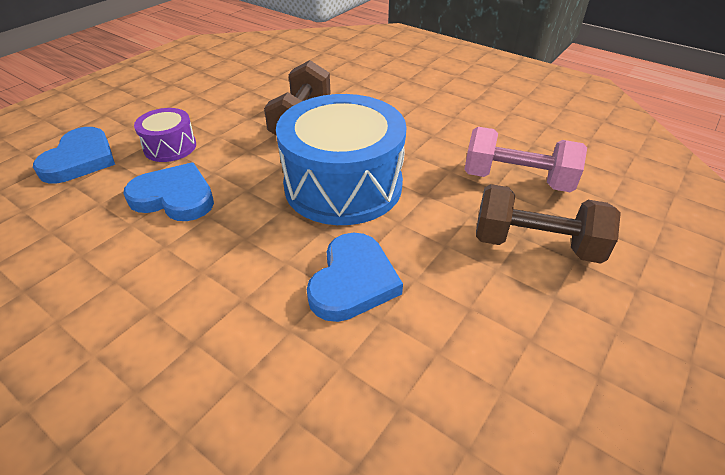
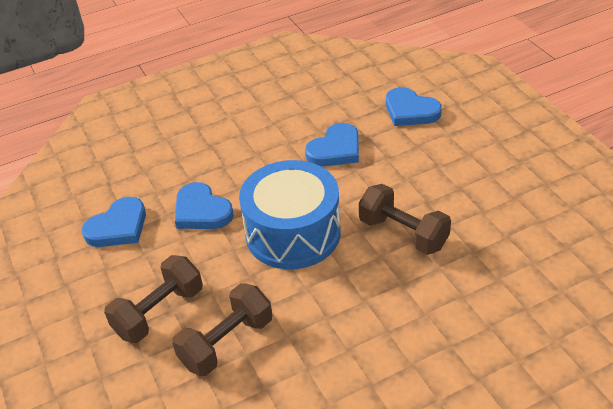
camera: 120 degrees right, 0 degrees up
(170, 147) = (403, 152): purple drum -> none
(448, 373) = (118, 227): none -> blue heart
(516, 180) = (226, 342): pink dumbbell -> brown dumbbell

